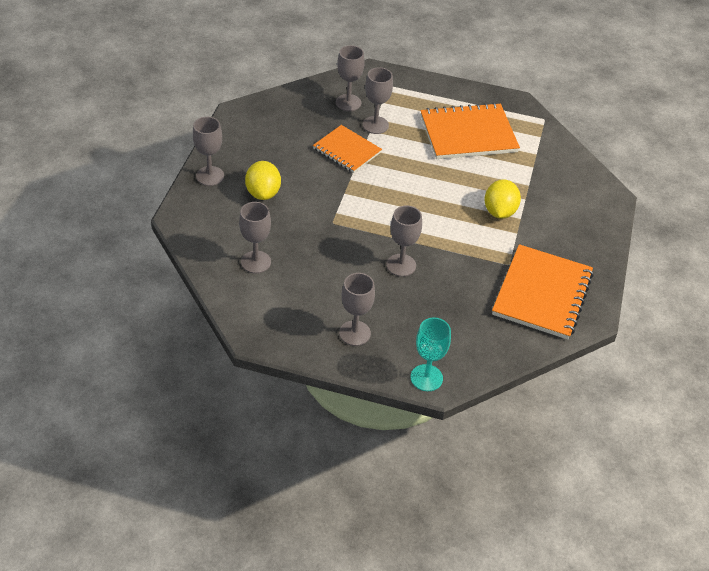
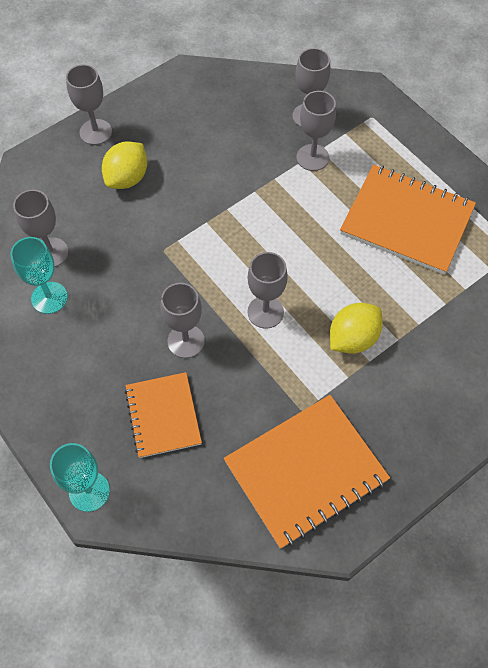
camera: 40 degrees right, 15 degrees up
(283, 288) = (49, 298): none -> turquoise goblet
(347, 150) = (254, 173): orange notebook -> orange notebook (163, 416)
(354, 333) = (68, 392): grey goblet -> grey goblet (265, 312)

